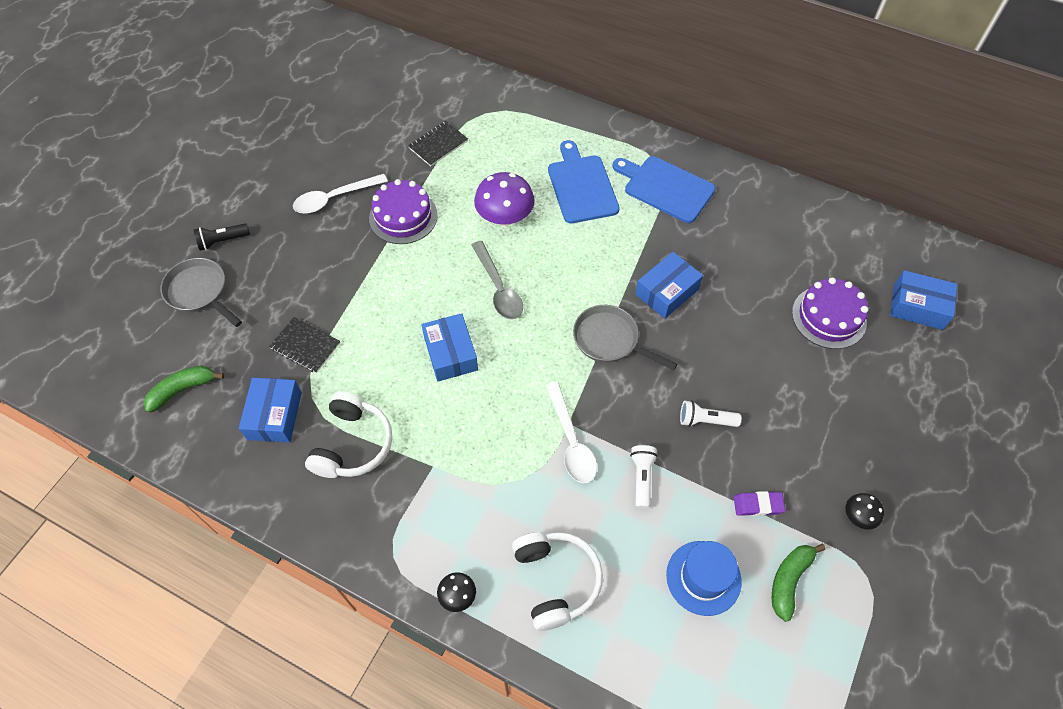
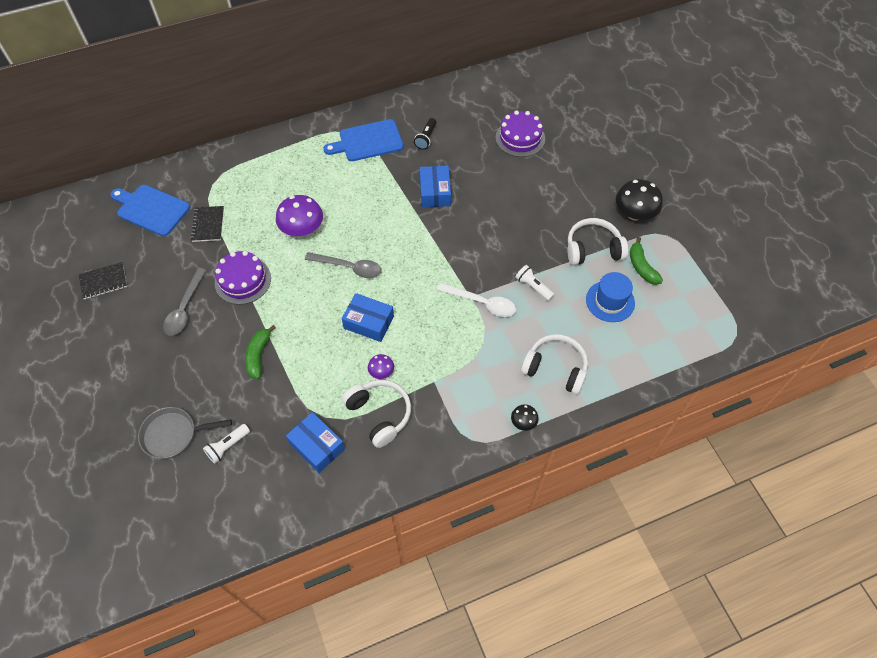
camera: 50 degrees left, 0 degrees up
(183, 389) = (242, 490): green banana -> green banana (258, 355)
(222, 241) = (145, 395): black flashlight -> black flashlight (426, 138)
(305, 346) = (283, 397): black notebook -> black notebook (103, 281)
(334, 198) = (185, 308): white spoon -> grey spoon
(403, 408) = (381, 372): none -> purple mushroom
(581, 186) = (322, 177): blue cutting board -> blue cutting board (151, 209)
(610, 340) = (438, 240): grey pan -> none
(705, 420) = (527, 234): white flashlight -> white flashlight (228, 446)
(758, 505) = (593, 249): purple eraser -> white headphones
(858, 516) = (634, 213): black mushroom -> black mushroom, size x1.97
(918, 307) = (550, 100): blue box -> none

